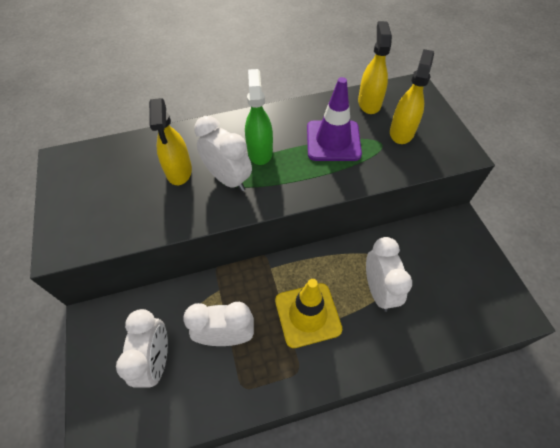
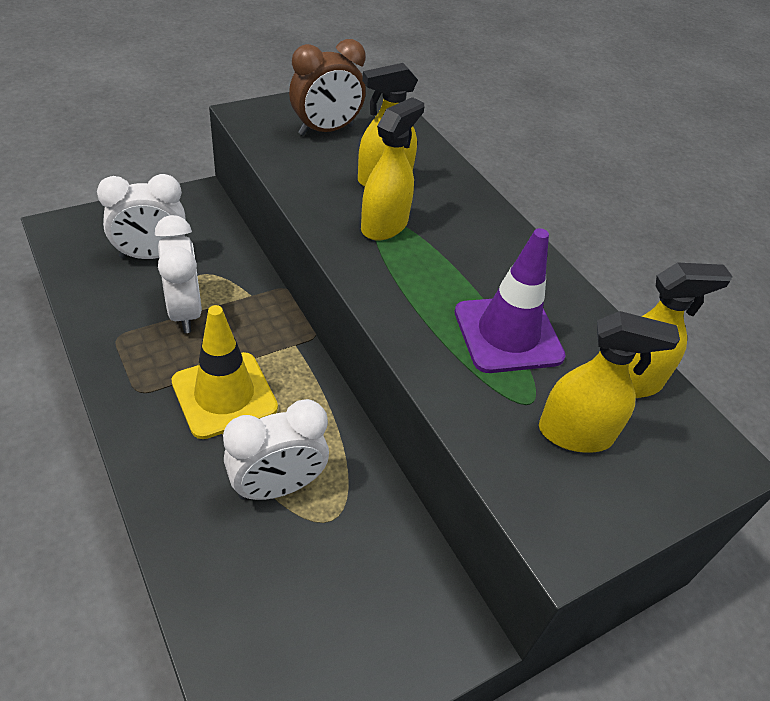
camera: 70 degrees right, 10 degrees down
(104, 196) = (326, 130): none -> brown clock
(228, 179) = (384, 225): white clock -> yellow spray bottle
(260, 151) = (449, 251): green spray bottle -> none

